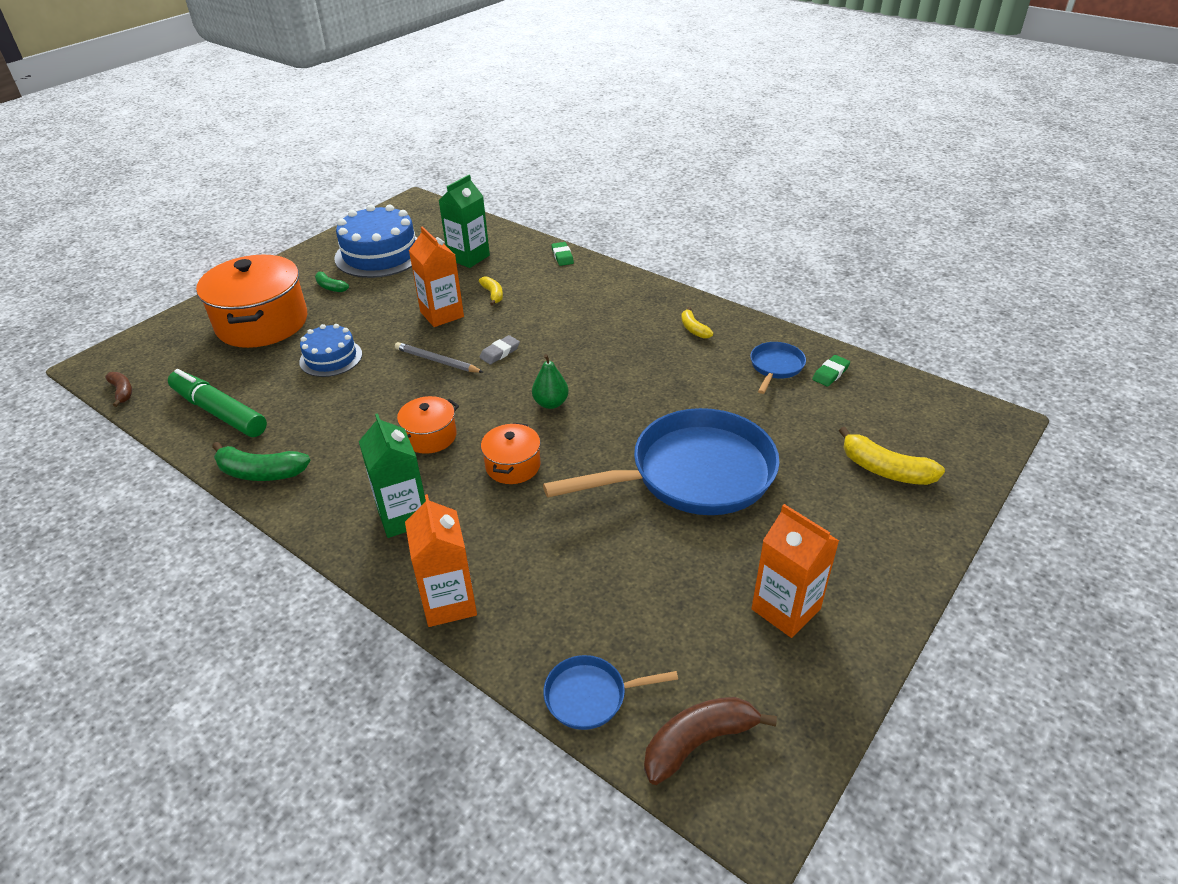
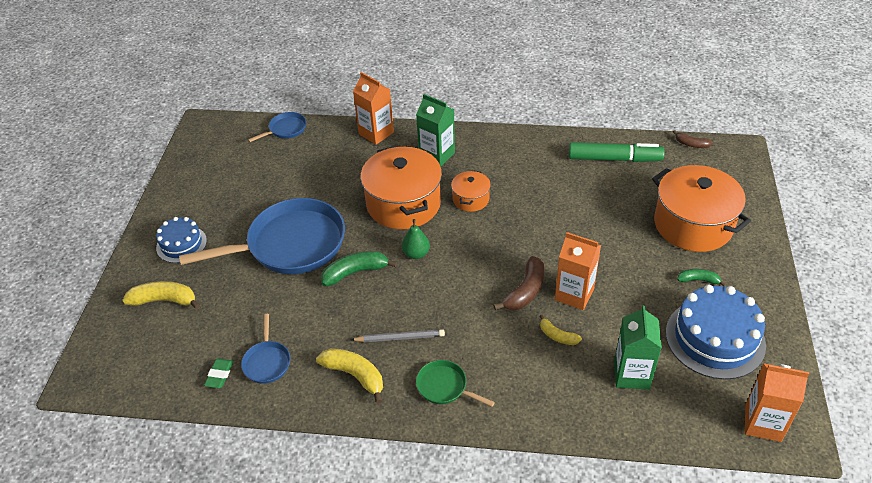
camera: 150 degrees right, 5 degrees up
(261, 472) = (540, 142): green banana -> green banana (355, 272)
(331, 358) = (603, 221): blue cake -> blue cake (181, 244)
(437, 361) = (528, 251): grey pencil -> grey pencil (400, 338)
(500, 352) = (490, 279): grey eraser -> none
(513, 466) = (403, 204): orange pot -> orange pot, size x2.02
(562, 256) = (546, 422): green eraser -> none
(620, 297) = (445, 387): none -> green pan
(693, 474) = (290, 245): blue pan -> blue pan turned 150 degrees counterclockwise
(694, 329) = (354, 375): yellow banana -> yellow banana, size x1.69
(698, 742) = (232, 133): brown banana -> brown banana (525, 291)
(785, 609) = (209, 195): orange carton -> orange carton (763, 423)

